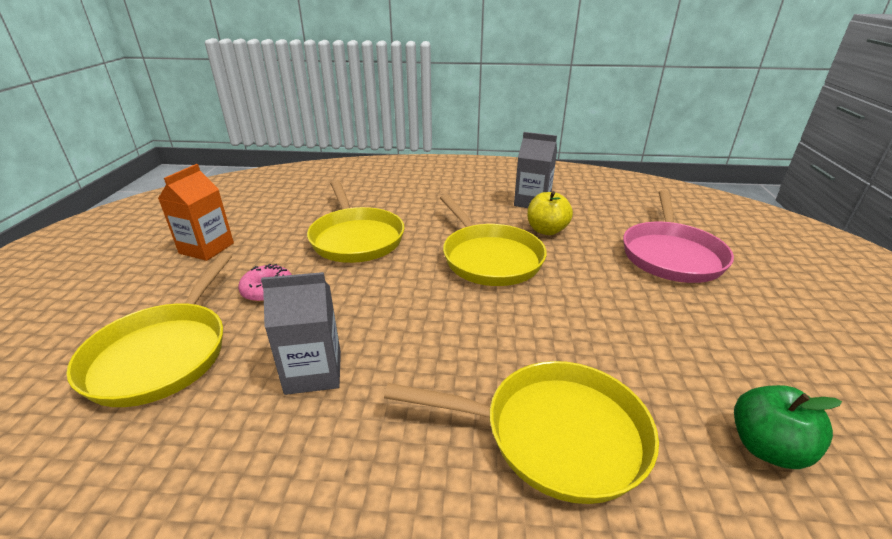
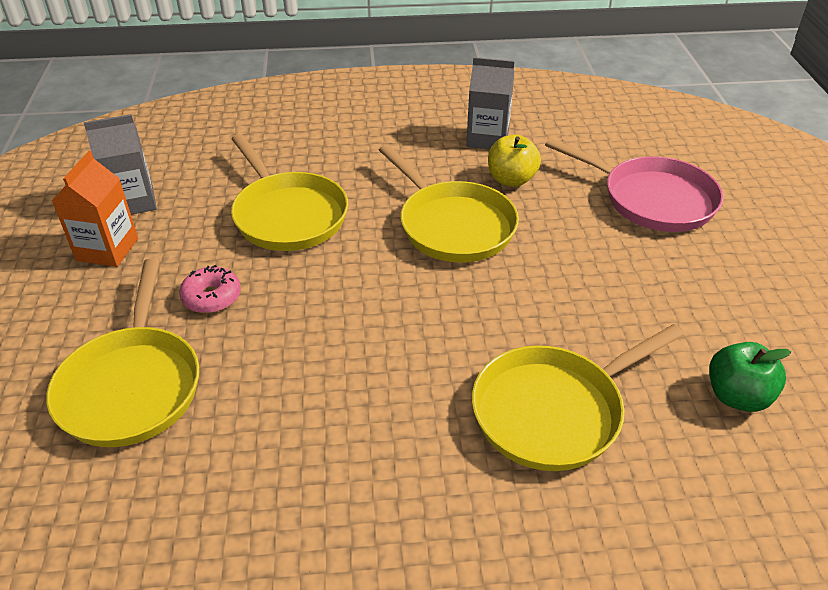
camera: 10 degrees left, 10 degrees up
(313, 372) = (304, 384): grey carton -> grey carton (133, 202)
(555, 434) = (554, 411): yellow pan -> yellow pan turned 150 degrees clockwise
(671, 255) = (652, 199): pink pan -> pink pan turned 60 degrees counterclockwise

